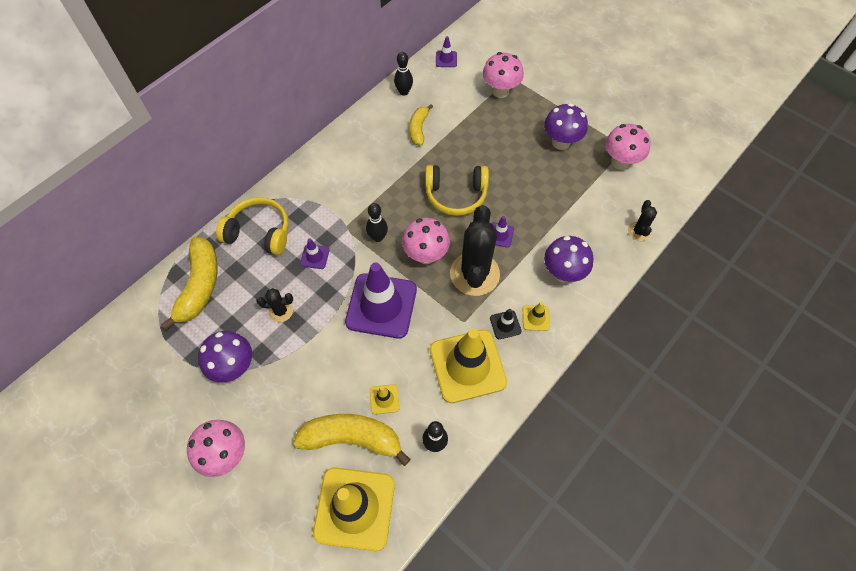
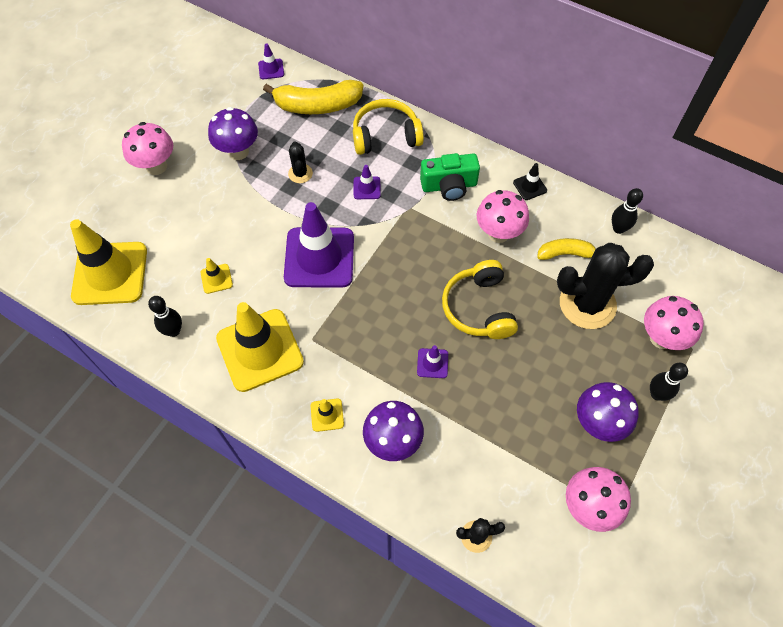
camera: 80 degrees right, 0 degrees up
(259, 232) = (385, 136): yellow headphones -> yellow headphones turned 105 degrees counterclockwise
(331, 193) = (449, 186): none -> green camera
(352, 438) = (175, 259): yellow banana -> none
(378, 237) = (402, 239): black bowling pin -> black bowling pin (657, 394)
(426, 255) = (389, 289): pink mushroom -> pink mushroom (498, 233)
(446, 59) = (692, 266): purple traffic cone -> purple traffic cone (271, 69)
(474, 274) = (374, 342): black cactus -> black cactus (587, 304)
(505, 325) = (314, 382): black traffic cone -> black traffic cone (529, 186)

